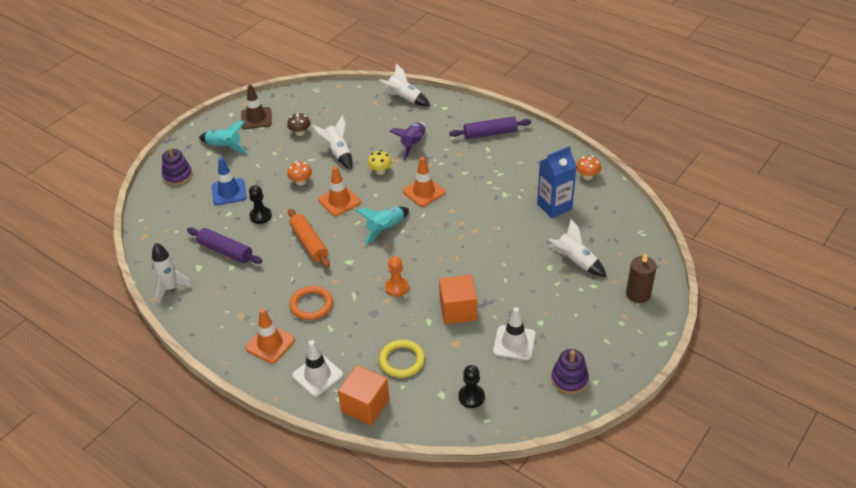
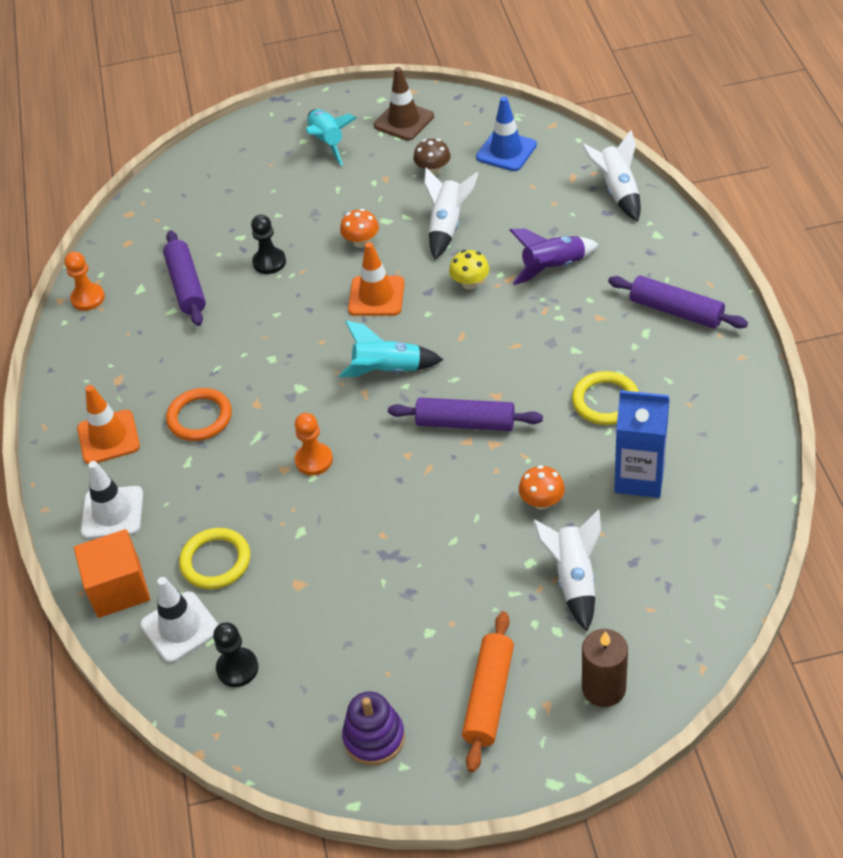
camera: 45 degrees right, 5 degrees up
(171, 288) = (88, 298): white rocket -> orange pawn
(177, 176) = (239, 153): purple stacking toy -> none
(229, 192) = (269, 208): blue traffic cone -> blue traffic cone (506, 151)
(309, 243) = (283, 333): orange rolling pin -> orange rolling pin (489, 697)
(424, 192) = (491, 346): orange traffic cone -> none
(451, 229) = (465, 423): none -> purple rolling pin
(458, 310) = (349, 542): orange cube -> none
(503, 185) = (605, 401): none -> yellow ring
(514, 343) = (365, 636): white traffic cone -> white traffic cone (180, 627)
(587, 176) = (741, 461): orange mushroom -> orange mushroom (542, 501)

